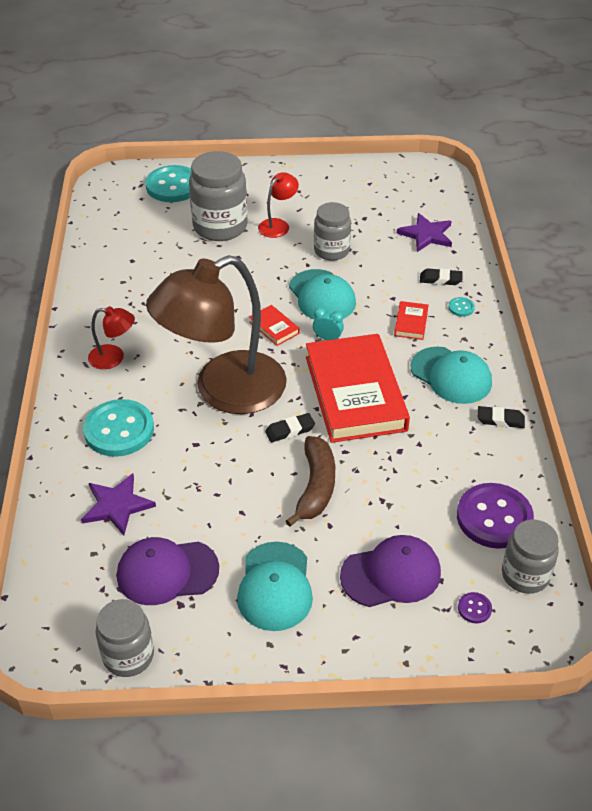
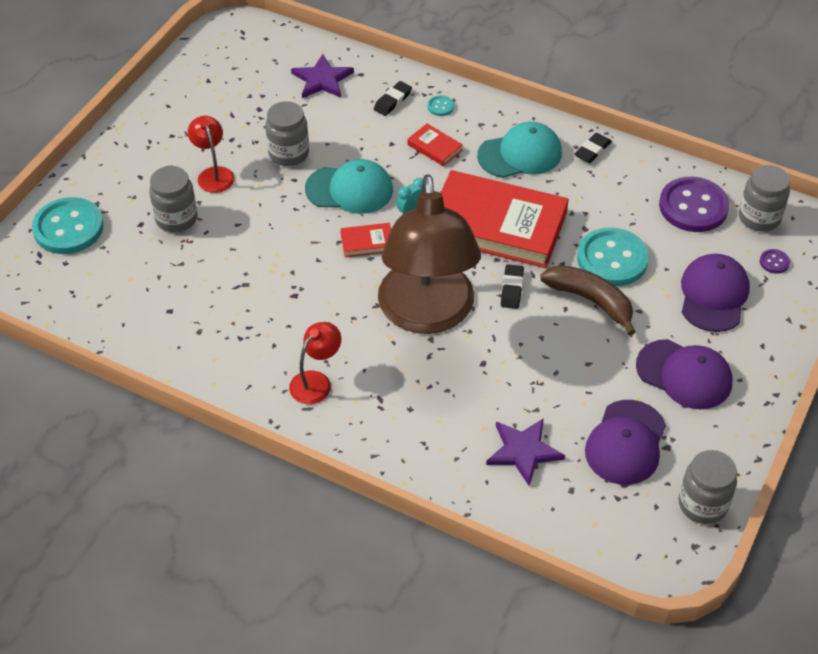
camera: 60 degrees left, 5 degrees up
(119, 430) = (424, 414): turquoise button -> turquoise button (612, 259)
(220, 227) = (176, 219): grey jar -> grey jar, size x0.64
(275, 586) = (684, 374): turquoise cap -> purple cap

